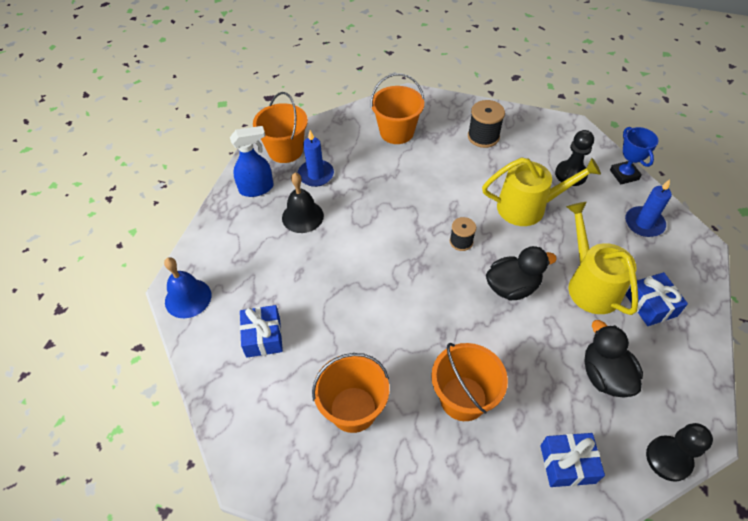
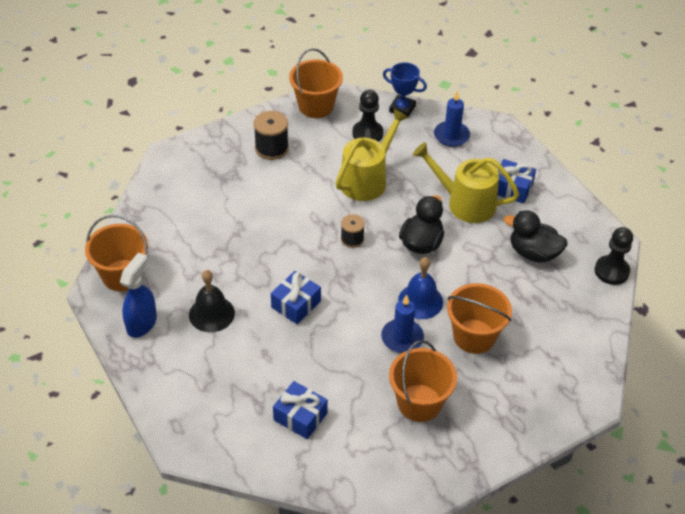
camera: 50 degrees left, 5 degrees down
(188, 298) = (205, 443): blue bell -> blue bell (420, 301)
(316, 175) = (177, 275): blue candle -> blue candle (402, 338)
(396, 132) = (198, 192): orange bucket -> orange bucket (316, 106)
(567, 464) = (569, 320): blue gift -> blue gift (296, 304)

